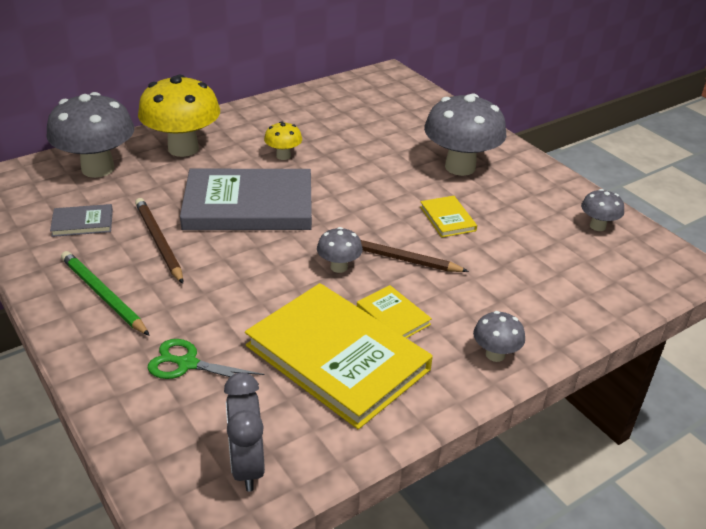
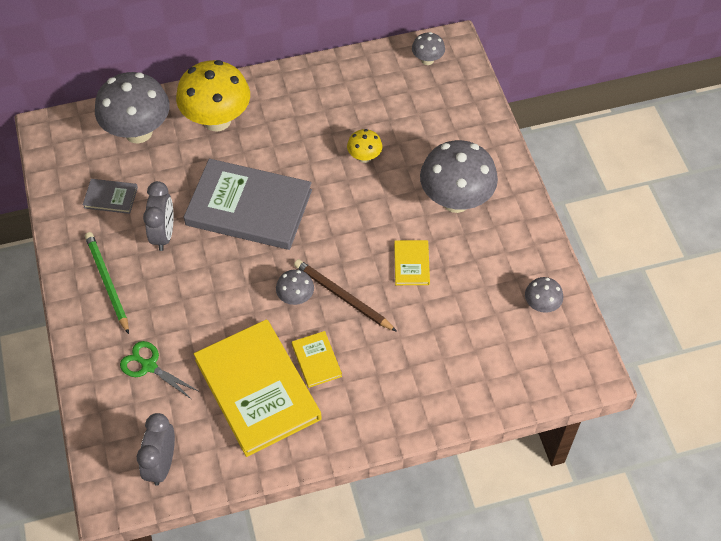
camera: 20 degrees right, 20 degrees up
(158, 242) = (163, 234): brown pencil -> grey clock
(283, 156) = (301, 149): yellow mushroom -> yellow mushroom (364, 157)
(495, 354) = (377, 419): grey mushroom -> grey mushroom (427, 60)

